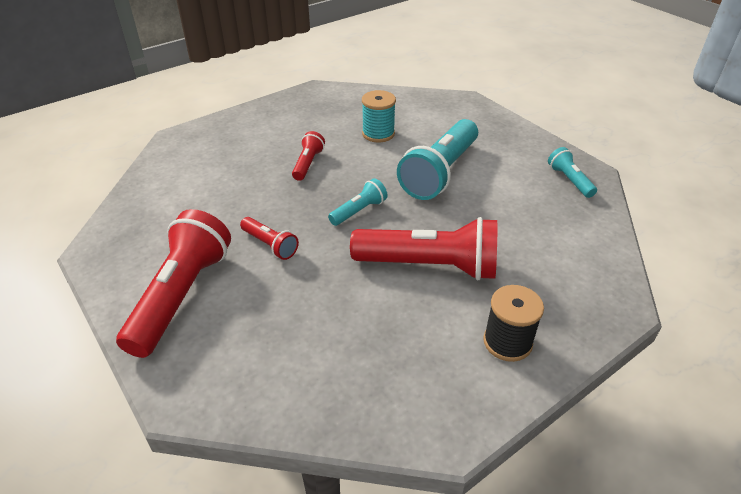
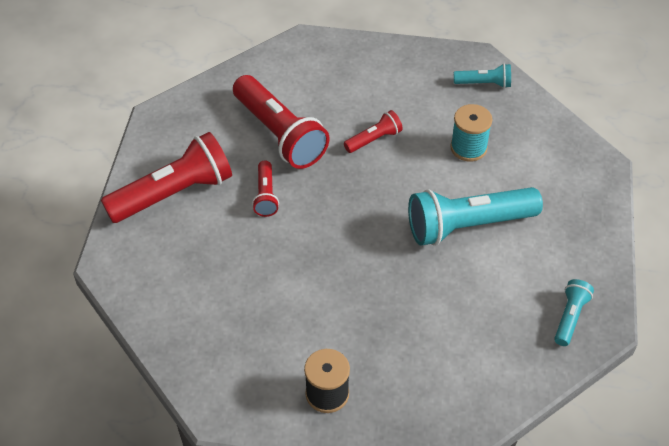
camera: 45 degrees right, 10 degrees up
(359, 211) = (359, 213): turquoise flashlight -> turquoise flashlight (484, 83)
(430, 266) = (351, 298): red flashlight -> red flashlight (280, 134)

